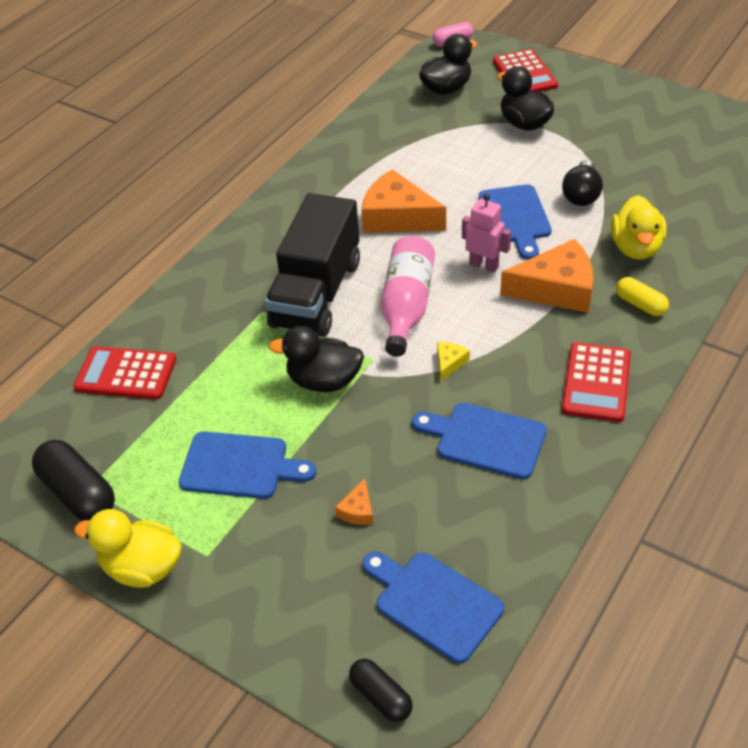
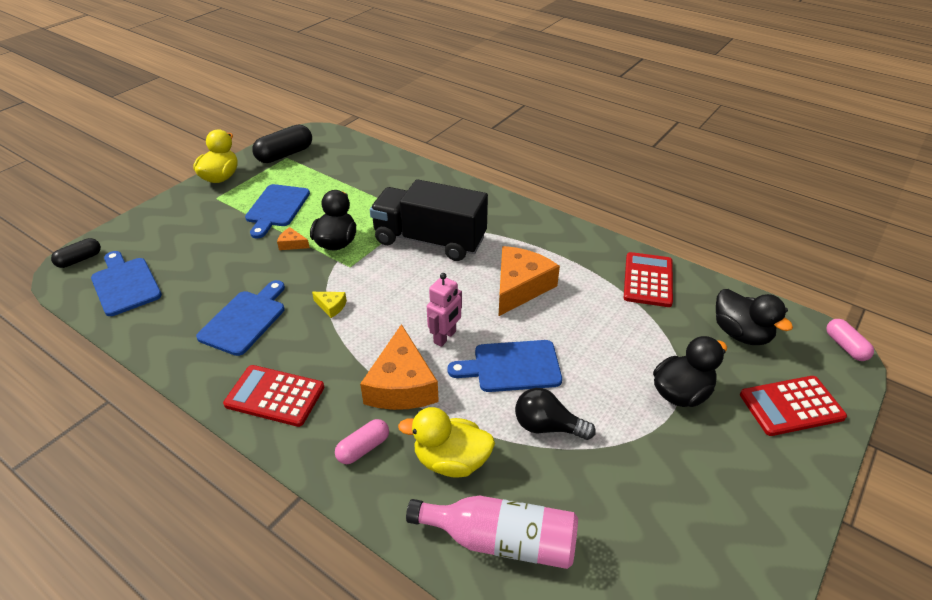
camera: 90 degrees right, 5 degrees down
(126, 374) = (373, 164): red calculator -> red calculator (648, 280)
(357, 510) = (215, 255): orange cheese -> orange cheese (292, 244)
(406, 306) = (403, 286): pink bottle -> pink bottle (501, 540)
(433, 603) = (125, 284): blue cutting board -> blue cutting board turned 75 degrees counterclockwise
(640, 304) = (363, 448): yellow capsule -> pink capsule

